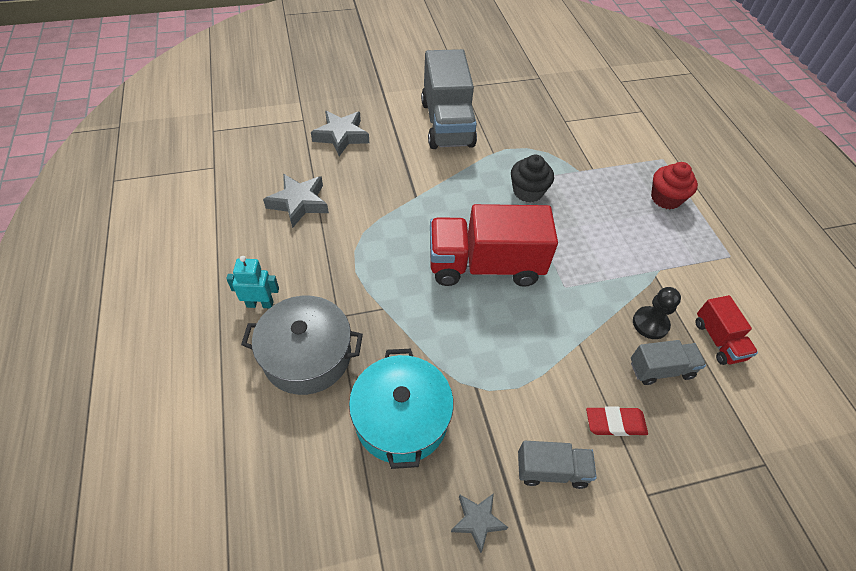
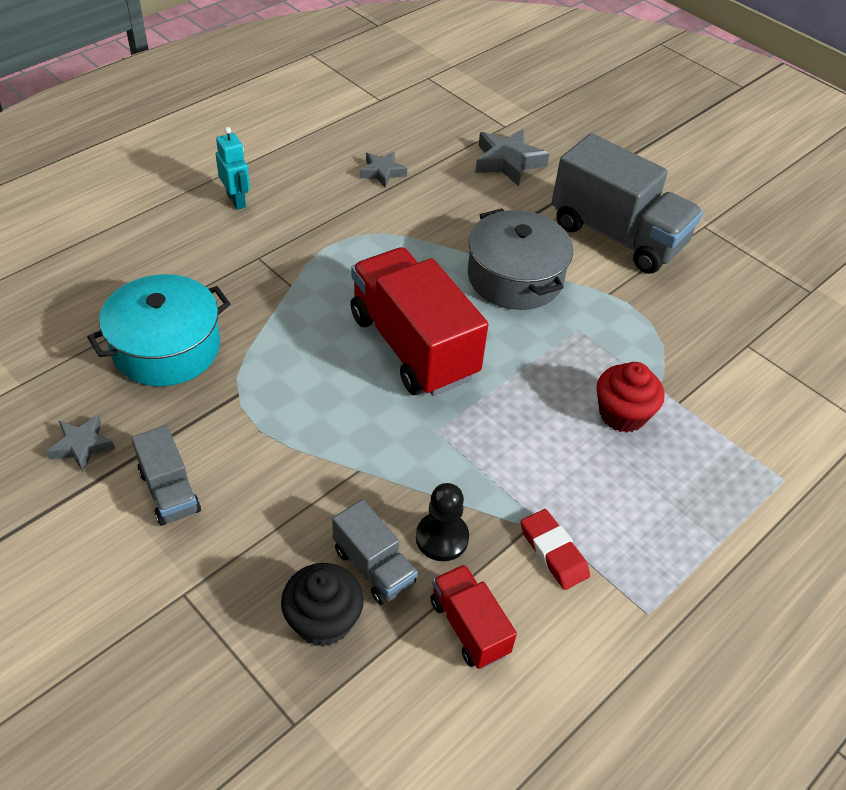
camera: 60 degrees right, 5 degrees down
(299, 203) = (382, 172): grey star -> grey star, size x0.62
(307, 355) = (198, 255): grey pot -> grey pot (515, 277)
(447, 124) = (617, 235): grey truck -> grey truck turned 105 degrees counterclockwise
(528, 191) = (569, 347): black cupcake -> black cupcake (323, 621)
(615, 423) = (264, 536): red eraser -> red eraser (553, 552)
(666, 198) = (698, 503): red cupcake -> red cupcake (622, 414)
(718, 340) = (469, 627): red truck -> red truck turned 105 degrees clockwise

